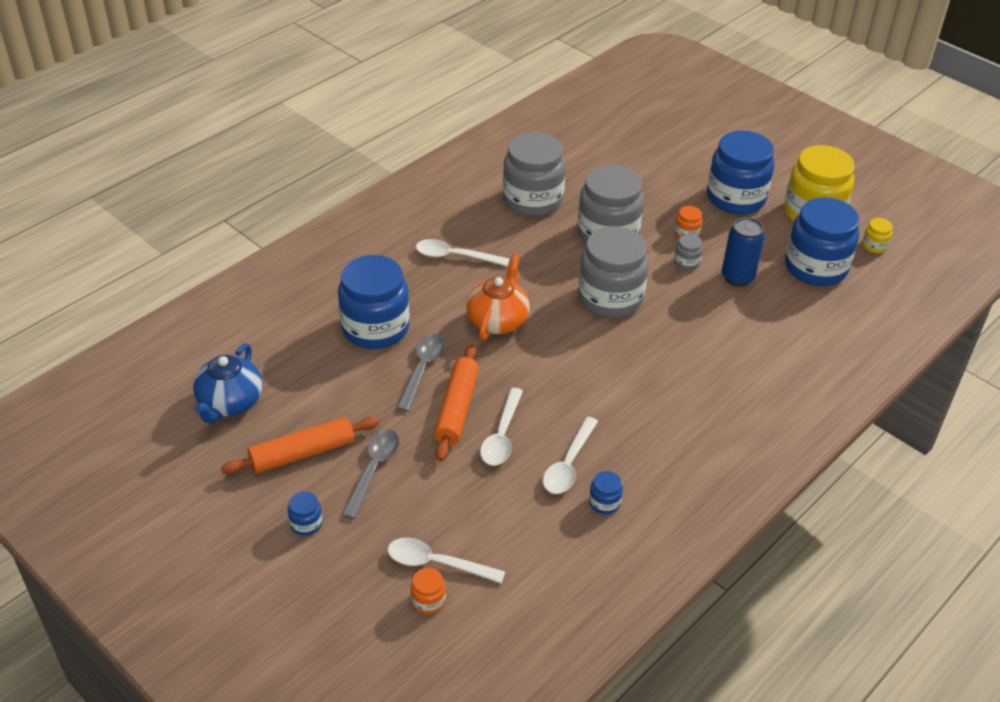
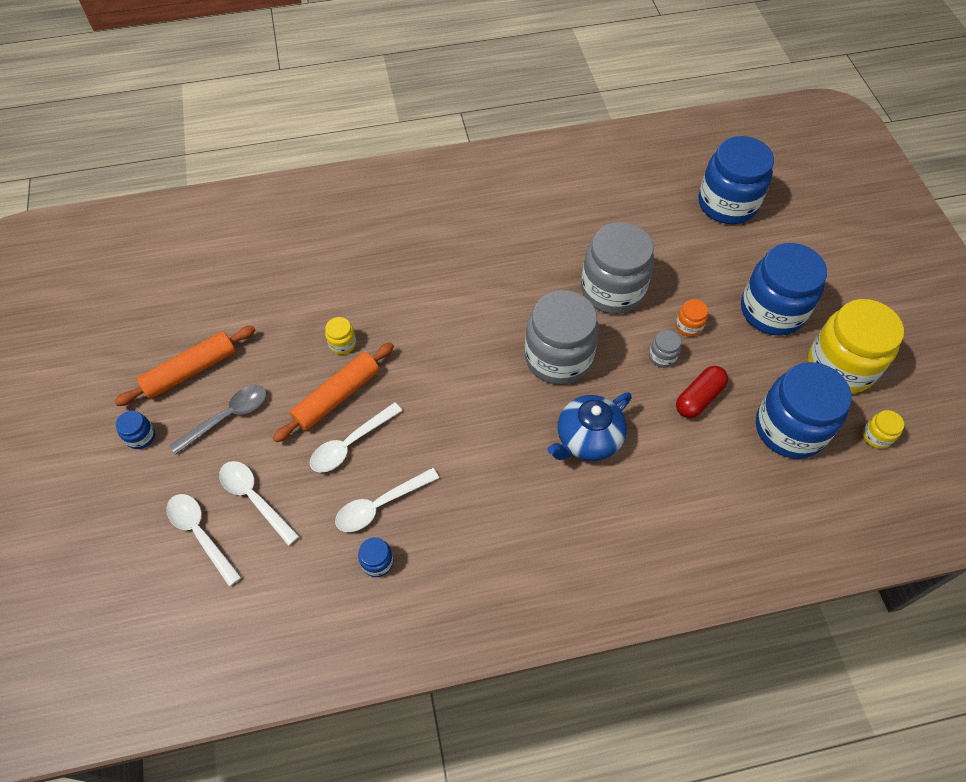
camera: 35 degrees right, 15 degrees up
(230, 403) = (179, 296): blue teapot -> blue teapot (587, 439)
(302, 453) = (190, 371): orange rolling pin -> orange rolling pin turned 45 degrees counterclockwise
(375, 328) = (339, 284): blue jar -> blue jar (727, 204)
(422, 369) = (342, 343): grey spoon -> yellow jar
(428, 601) = (166, 564): orange jar -> none
(455, 256) = (459, 247): white spoon -> white spoon (254, 498)
(498, 320) = (442, 329): orange teapot -> none
(532, 200) = (573, 222): grey jar -> none
(737, 277) = (699, 398): blue can -> red capsule

